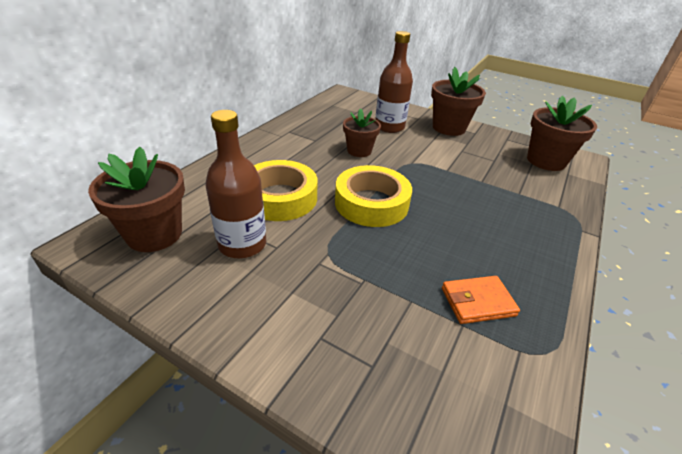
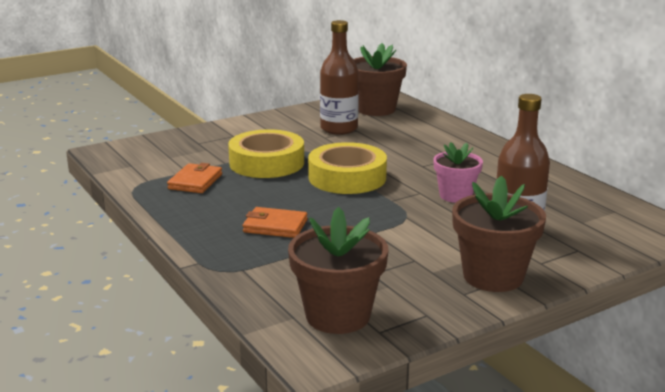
camera: 120 degrees right, 15 degrees down
(280, 197) = (389, 147): yellow tape -> yellow tape (266, 163)
(359, 151) = (455, 196): brown flower pot -> pink flower pot
(492, 213) = (275, 226): none -> orange wallet

